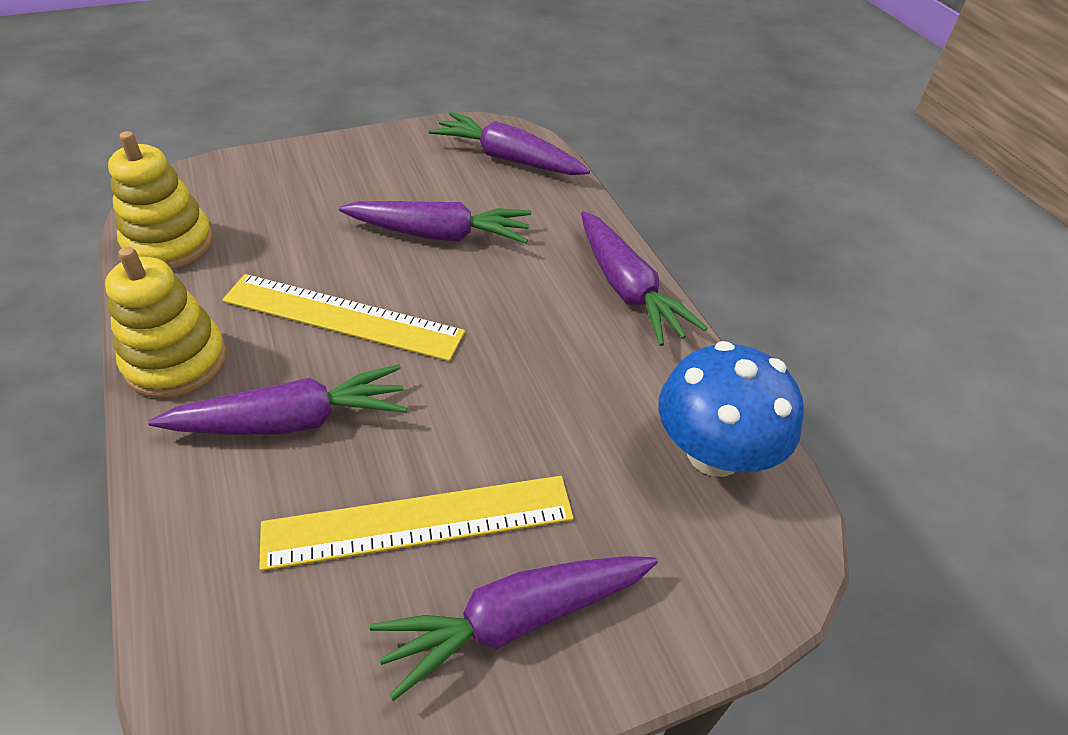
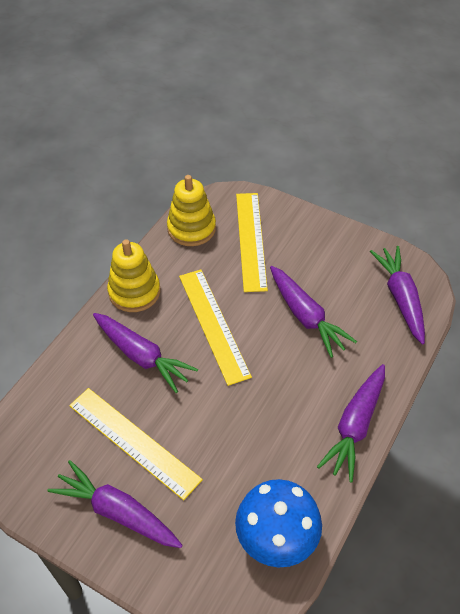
camera: 55 degrees right, 5 degrees up
(271, 208) = (251, 240): none -> yellow ruler

